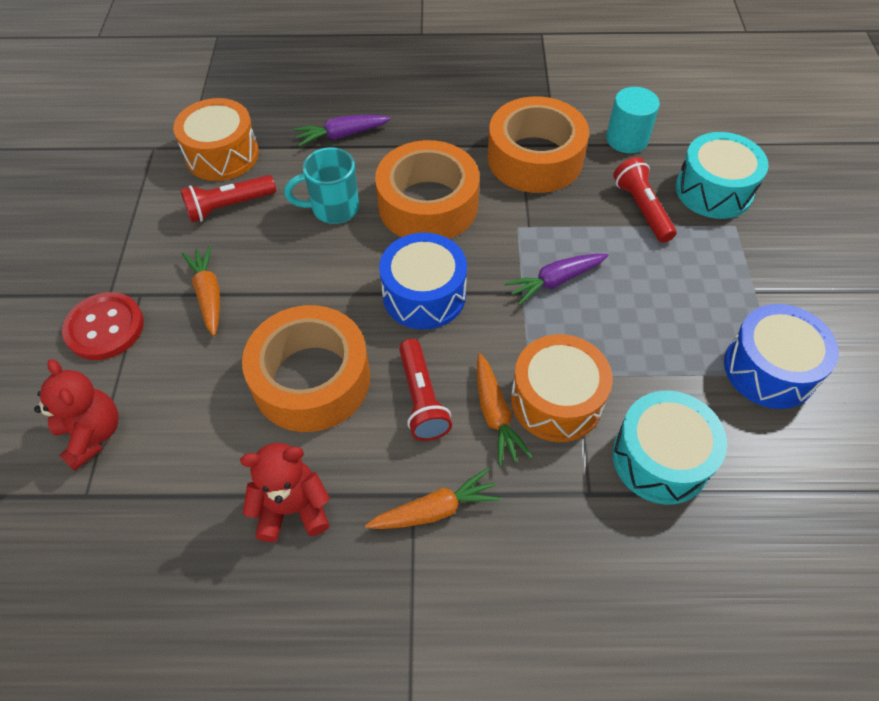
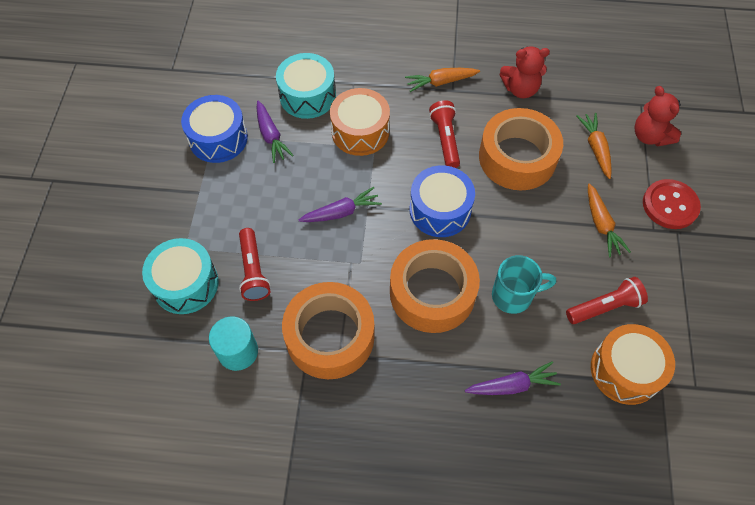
camera: 175 degrees left, 5 degrees up
(495, 415) = (400, 126): orange carrot -> orange carrot (595, 148)
(692, 380) = (271, 136): none -> purple carrot

